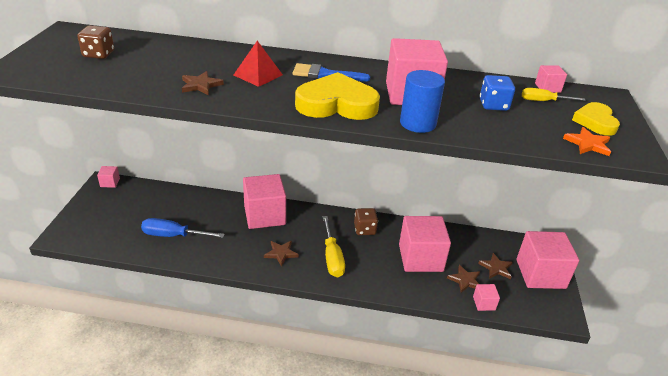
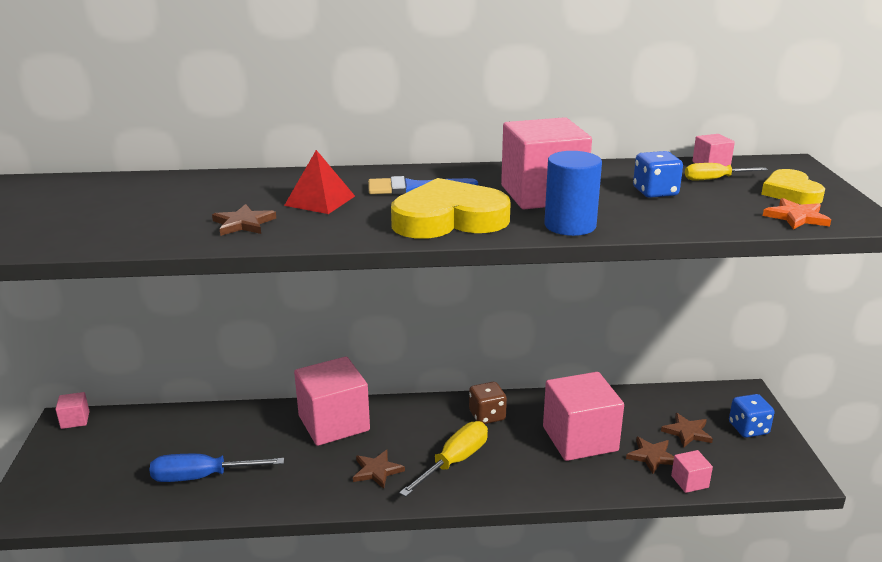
camera: 10 degrees left, 10 degrees down
(98, 54) = (68, 207): brown dice -> none
(332, 257) = (454, 462): yellow screwdriver -> yellow screwdriver turned 120 degrees counterclockwise
(540, 274) = (748, 428): pink cube -> blue dice

